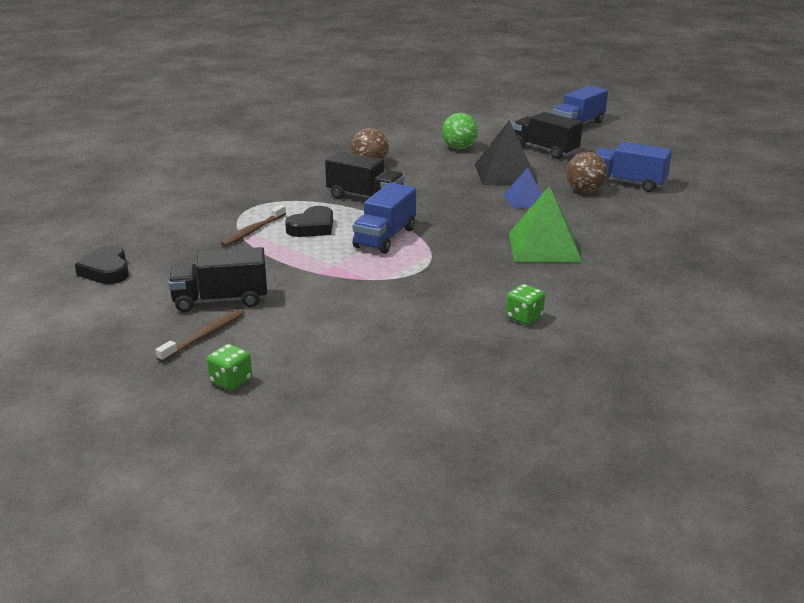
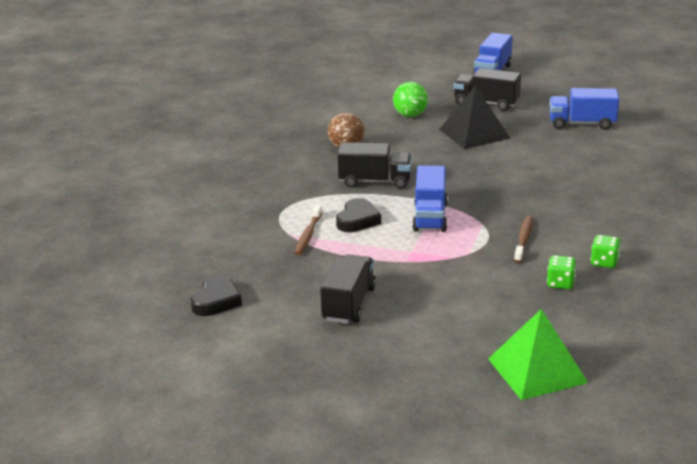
camera: 20 degrees left, 0 degrees up
(106, 270) = (216, 301): black heart -> black heart turned 120 degrees counterclockwise
(204, 336) = (369, 337): brown toothbrush -> brown toothbrush (523, 239)
(221, 300) = (349, 304): black truck -> black truck turned 135 degrees clockwise
(231, 381) = (430, 368): green dice -> green dice (560, 283)
(525, 200) = (513, 157): blue pyramid -> none
(544, 247) = (566, 198): green pyramid -> green pyramid (537, 370)
(584, 191) = (554, 138): brown ball -> none

